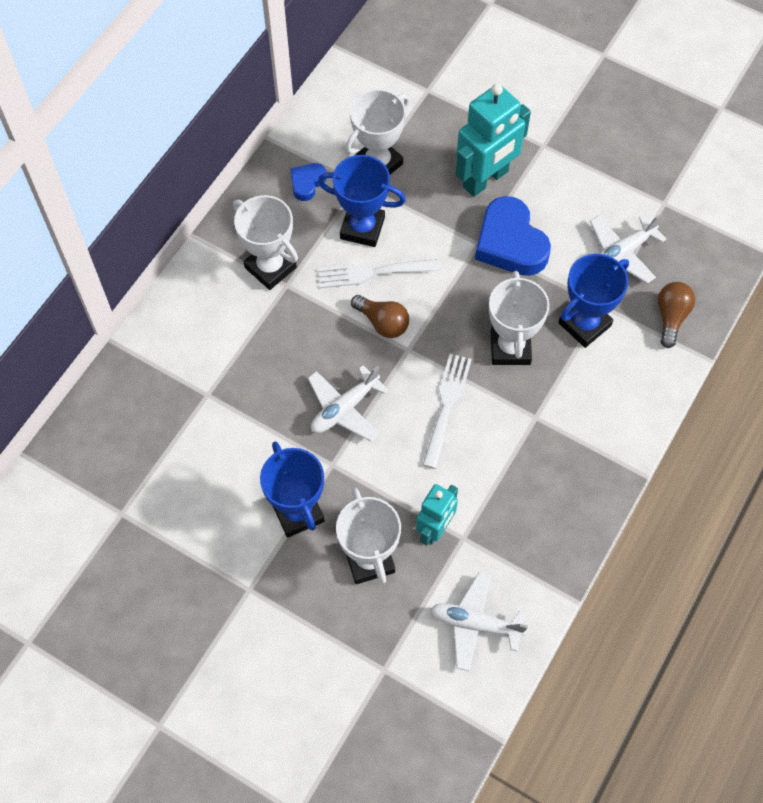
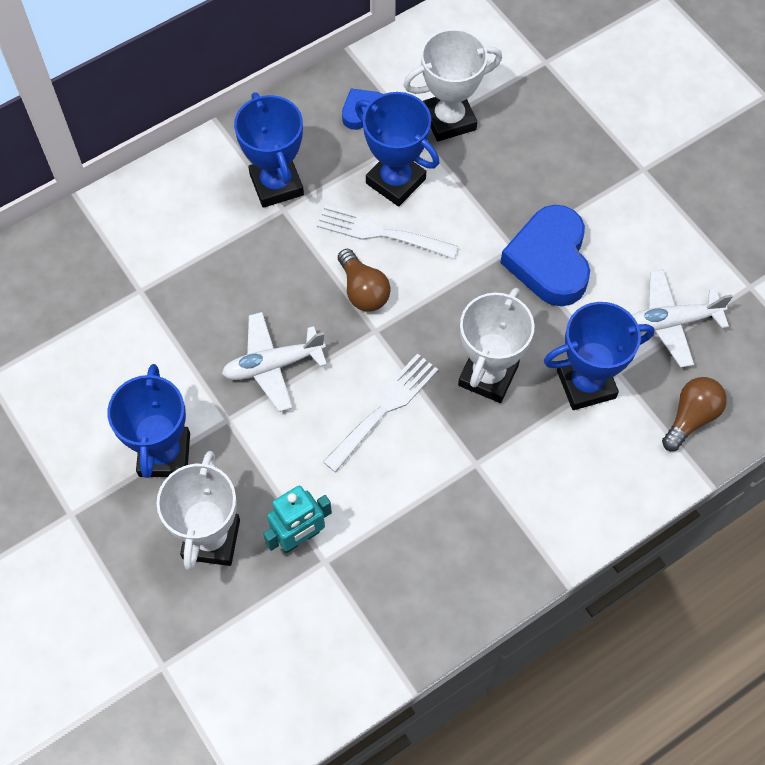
camera: 25 degrees right, 0 degrees up
(270, 267) = (276, 184): white trophy -> blue trophy
(475, 624) = (286, 662): white plane -> none
(486, 179) = (559, 181): turquoise robot -> none

